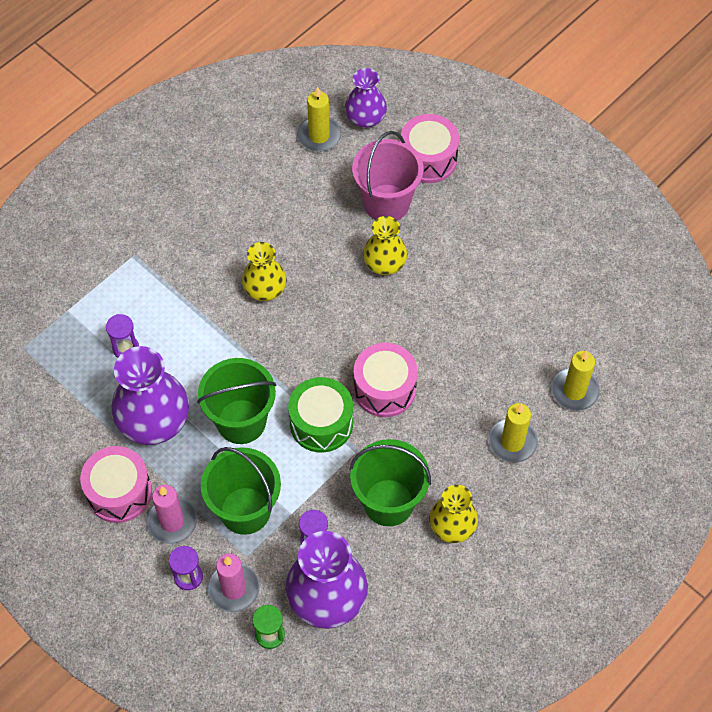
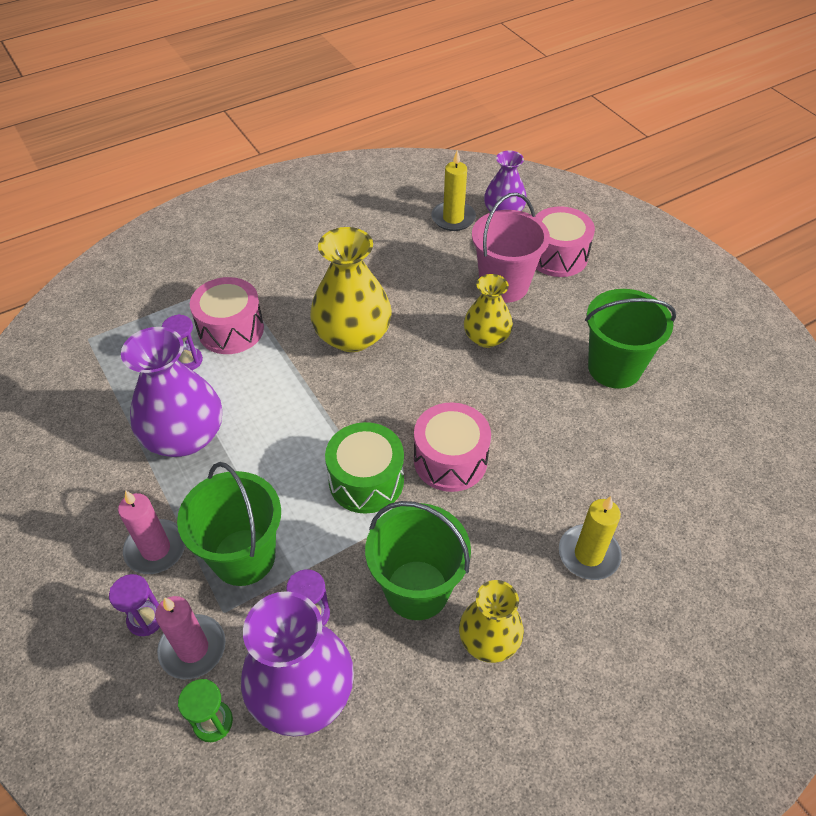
camera: 15 degrees right, 10 degrees down
(119, 492) = (113, 502): pink drum -> pink drum (231, 330)
(241, 421) = (278, 458): green bucket -> green bucket (614, 368)
(265, 289) = (352, 336): yellow vase -> yellow vase, size x1.64
(574, 391) = (677, 512): yellow candle -> none

